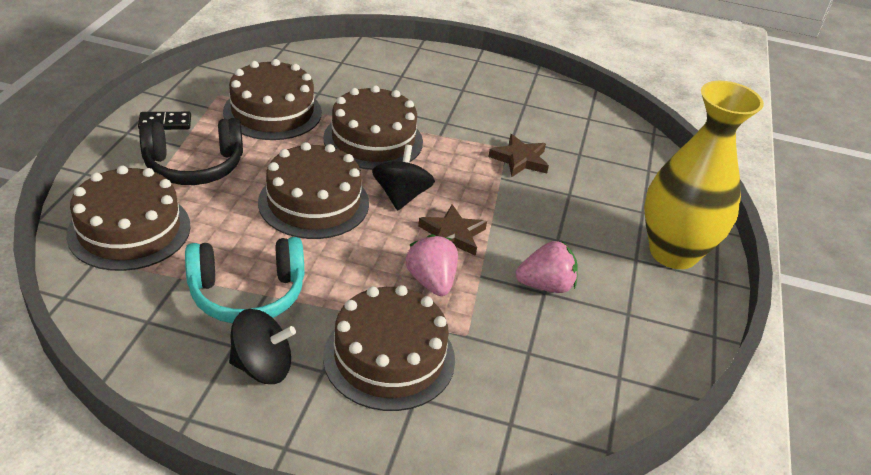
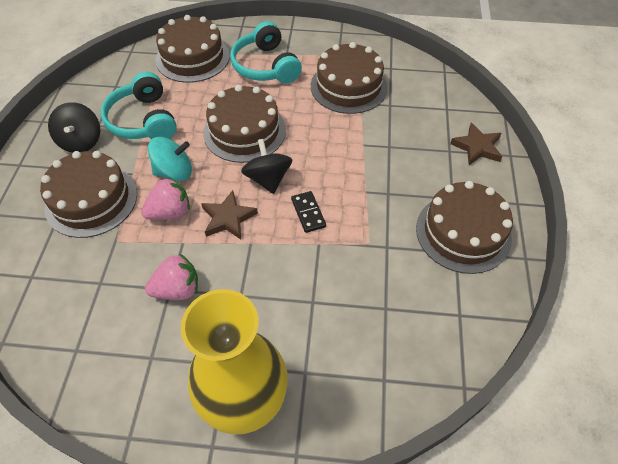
camera: 85 degrees right, 15 degrees up
(165, 123) = (309, 41): black domino -> black domino (308, 213)
(194, 166) = (266, 66): black headphones -> turquoise headphones
(363, 272) = (174, 172): none -> turquoise spinning top
(373, 140) = (338, 149): brown cake -> brown cake (463, 232)
(401, 196) = (268, 179): black spinning top -> black spinning top turned 105 degrees counterclockwise
(520, 159) = (353, 256): brown star -> brown star (477, 147)
(545, 285) = (177, 289): pink strawberry -> pink strawberry turned 90 degrees counterclockwise

